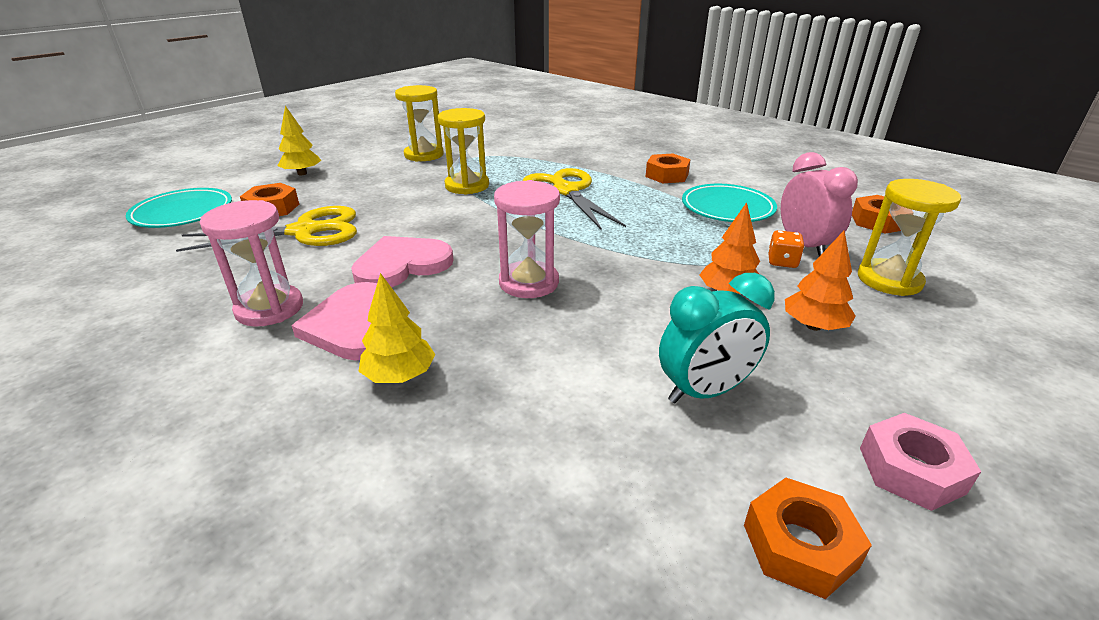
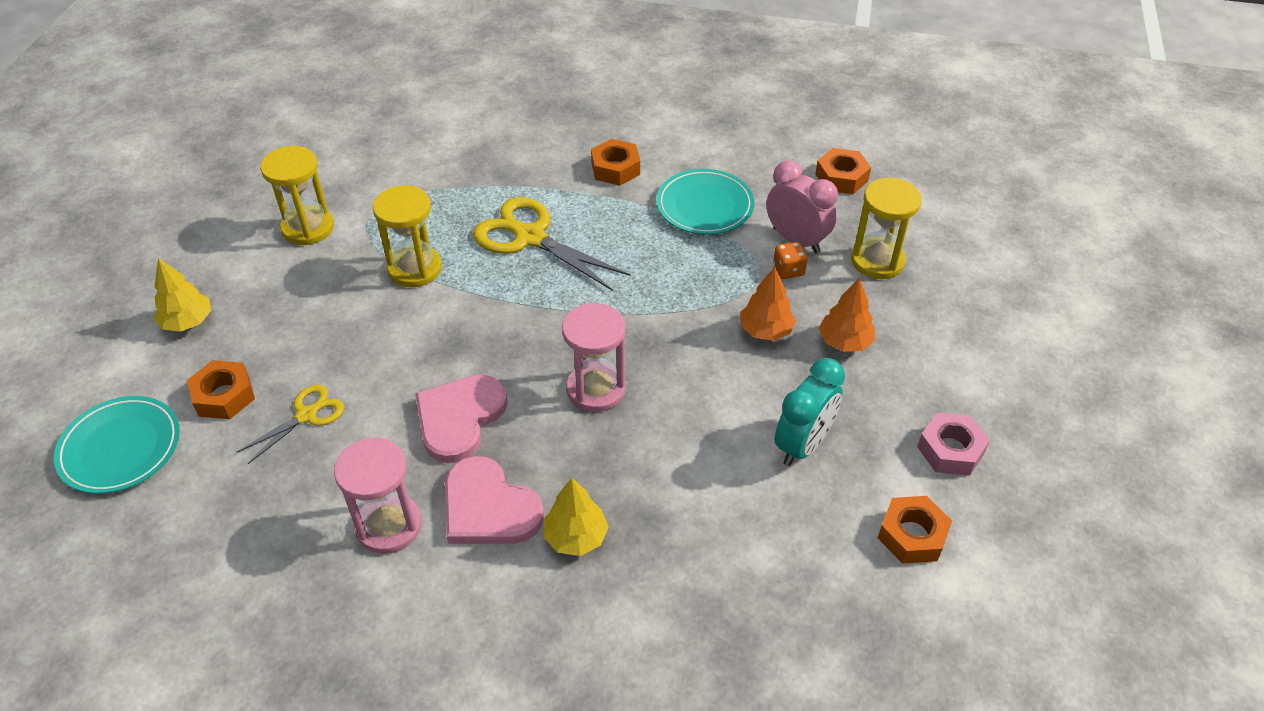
camera: 30 degrees left, 15 degrees up
(305, 231) = (307, 415): yellow scissors -> yellow scissors, size x0.56

